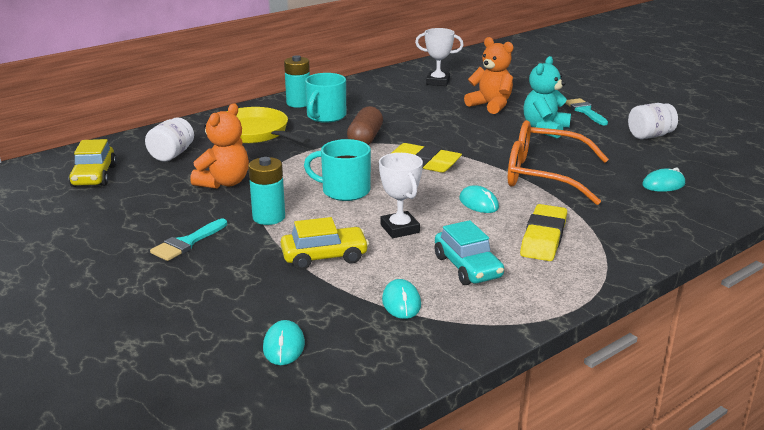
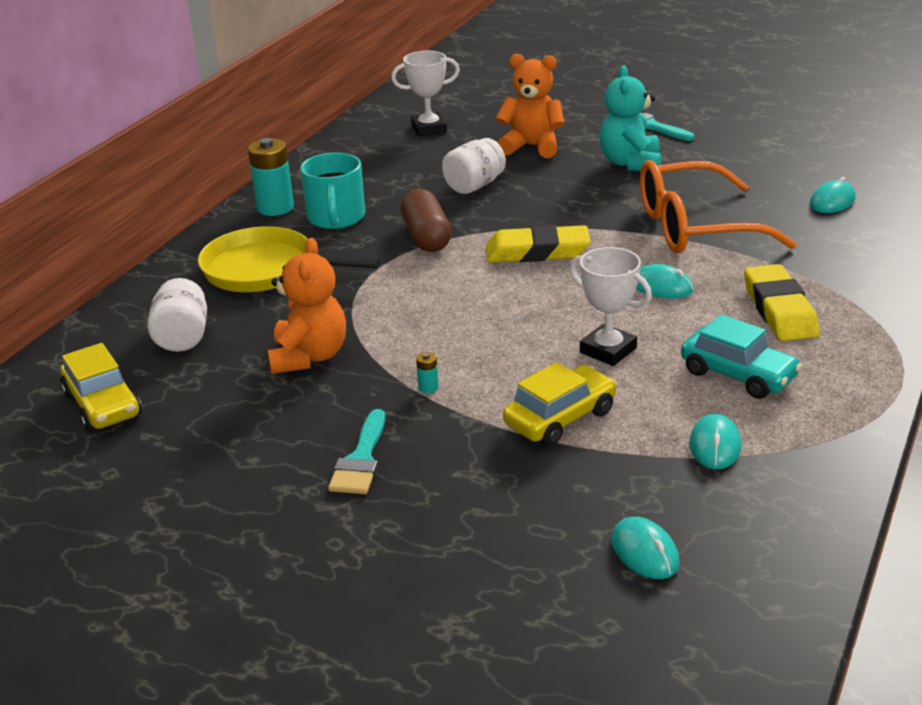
camera: 25 degrees left, 5 degrees up
(269, 217) = (428, 387): turquoise battery -> turquoise battery, size x0.43
(344, 191) = (483, 319): turquoise mug -> none
(401, 302) = (715, 446): turquoise mouse -> turquoise mouse turned 45 degrees clockwise
(650, 136) = (755, 141): white jar -> white jar (474, 186)

